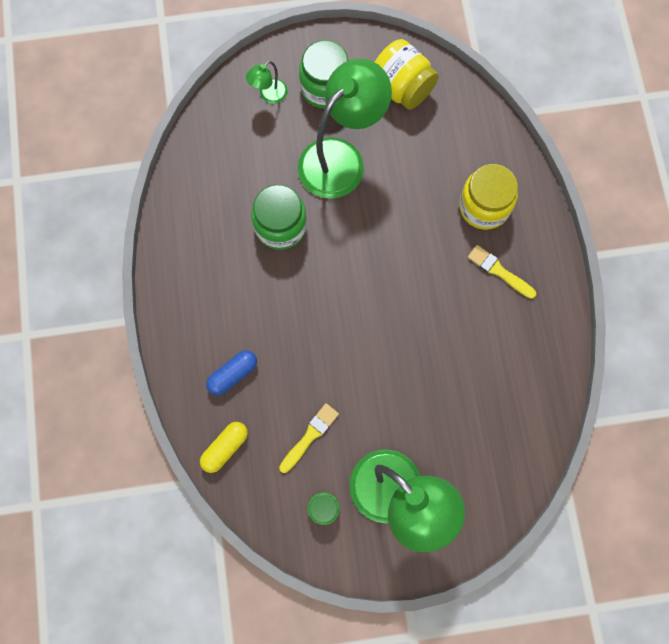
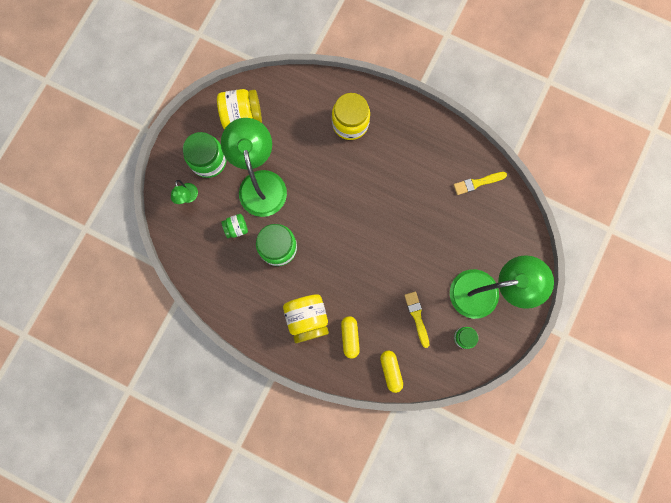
camera: 55 degrees left, 5 degrees up
(221, 313) = (307, 319): none -> yellow jar
(233, 374) = (350, 337): blue capsule -> yellow capsule
(270, 168) = (236, 228): none -> green jar
(499, 271) = (394, 143): yellow brush -> yellow brush (477, 183)

